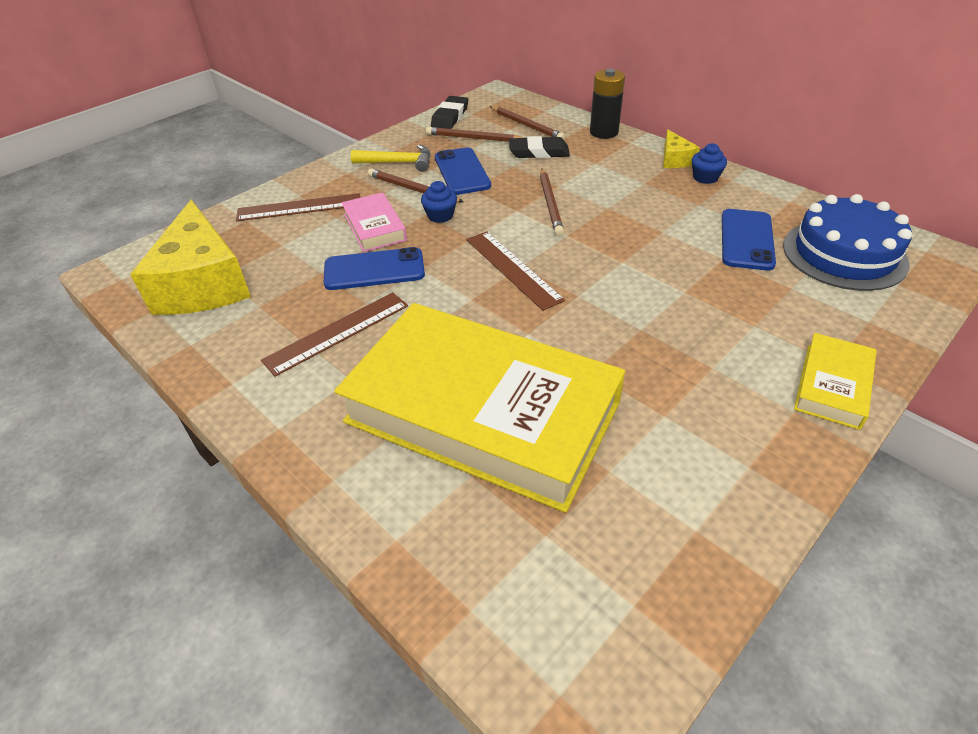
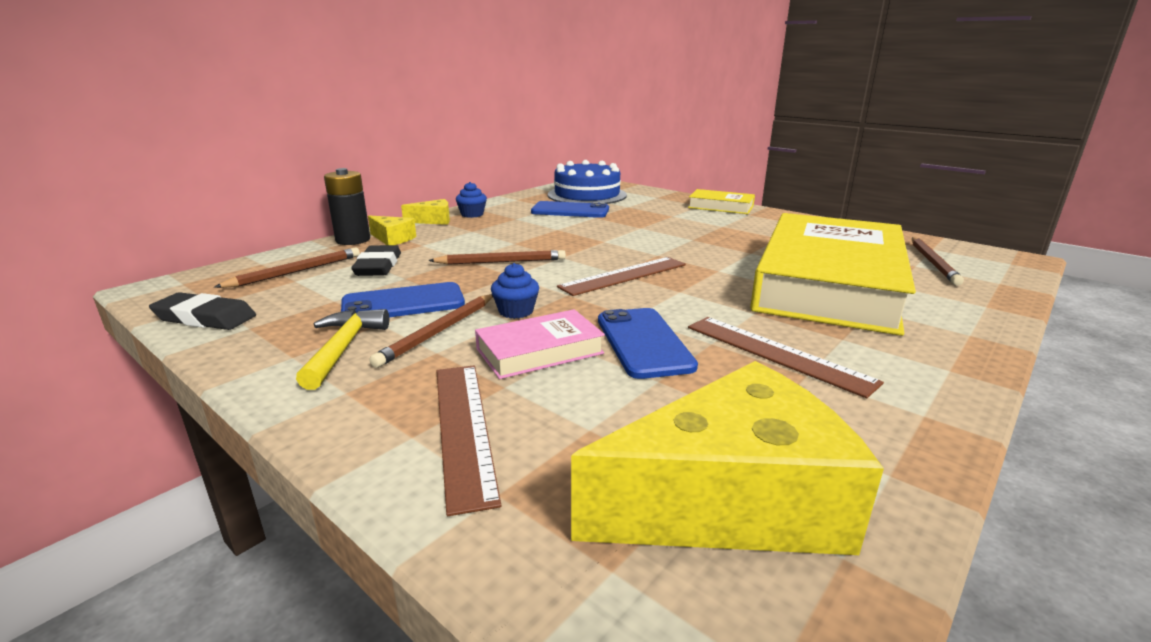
camera: 95 degrees left, 20 degrees down
(474, 138) = (305, 299): brown pencil -> brown pencil (932, 262)
(610, 148) = (392, 239): none -> yellow cheese

